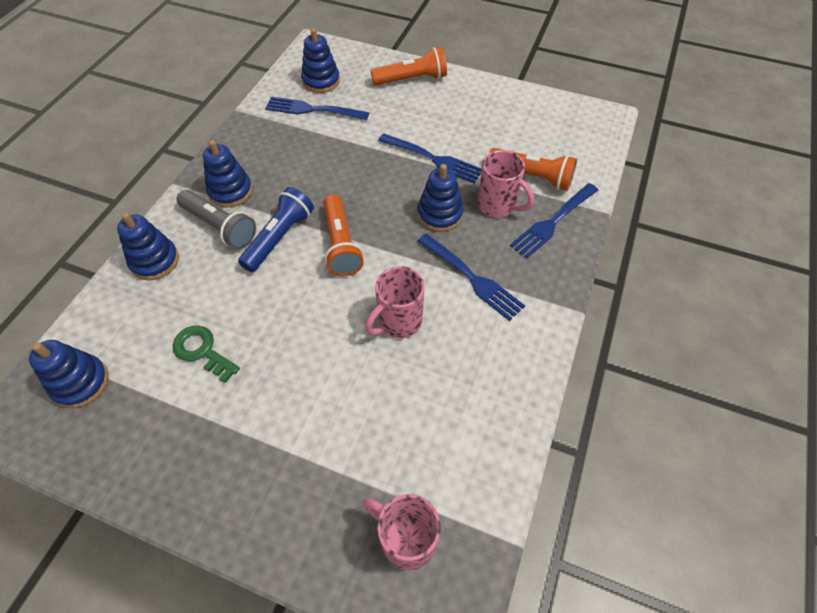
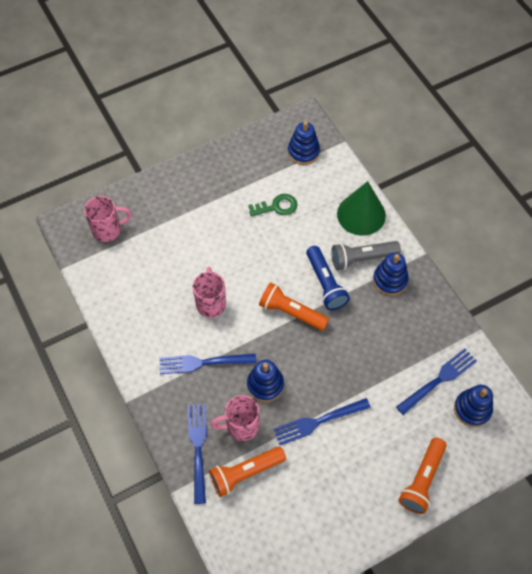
camera: 130 degrees right, 5 degrees up
(155, 261) = (361, 214): blue stacking toy -> green cone

